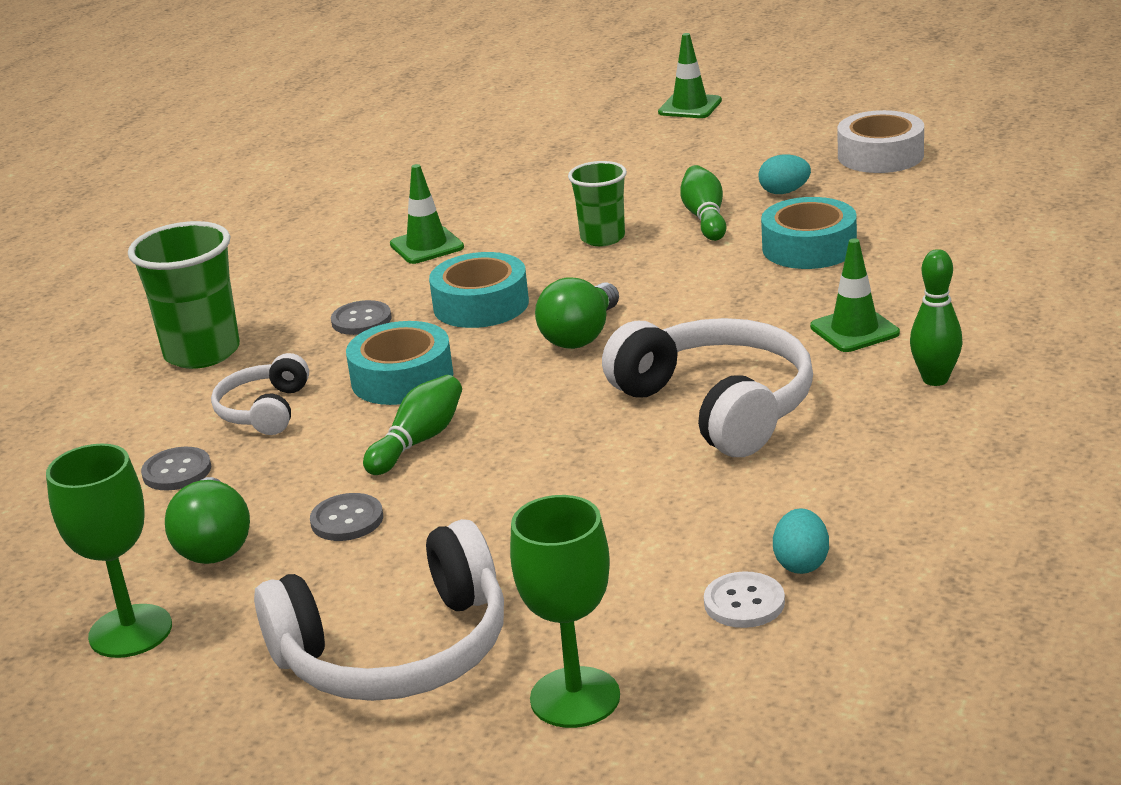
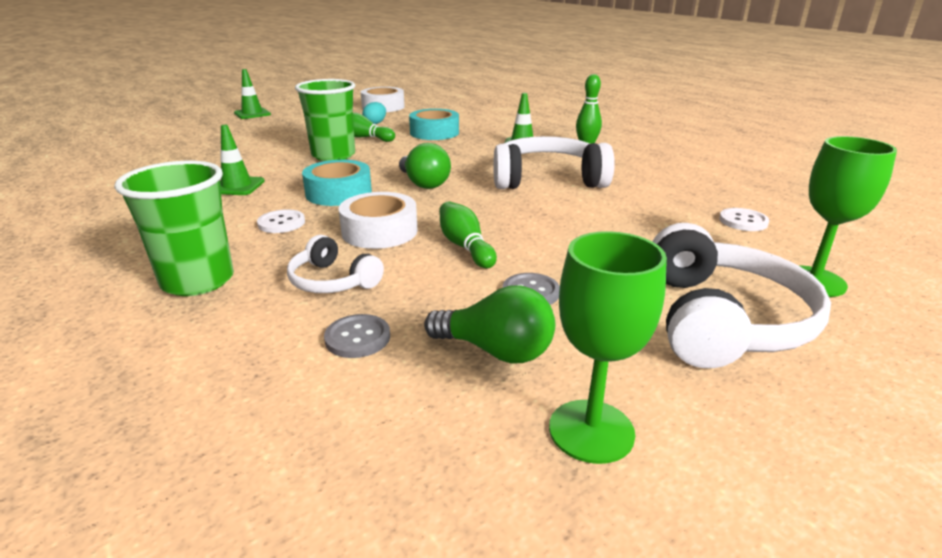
camera: 60 degrees left, 0 degrees up
(361, 320) = (281, 223): grey button -> white button
(402, 378) = (379, 231): turquoise tape -> white tape
(602, 238) = (333, 155): green cup -> green cup, size x1.58
(801, 563) = (716, 203): turquoise egg -> none

